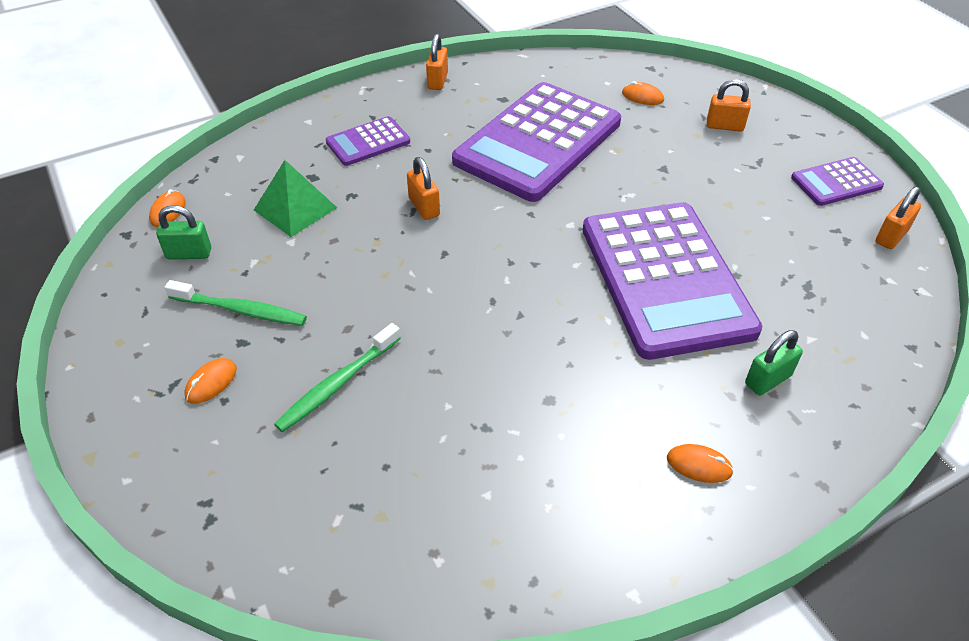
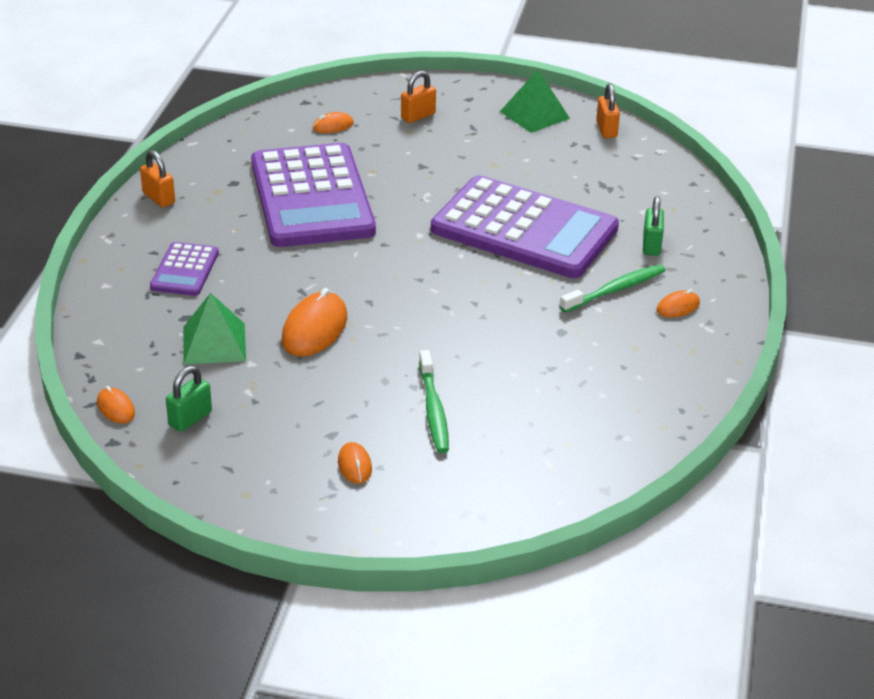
camera: 50 degrees left, 10 degrees down
(240, 310) = (296, 420): green toothbrush -> green toothbrush (615, 290)
(371, 246) = (314, 329): none -> orange mouse
(424, 207) = (306, 284): orange padlock -> none
(836, 182) = (534, 115): purple calculator -> green pyramid

